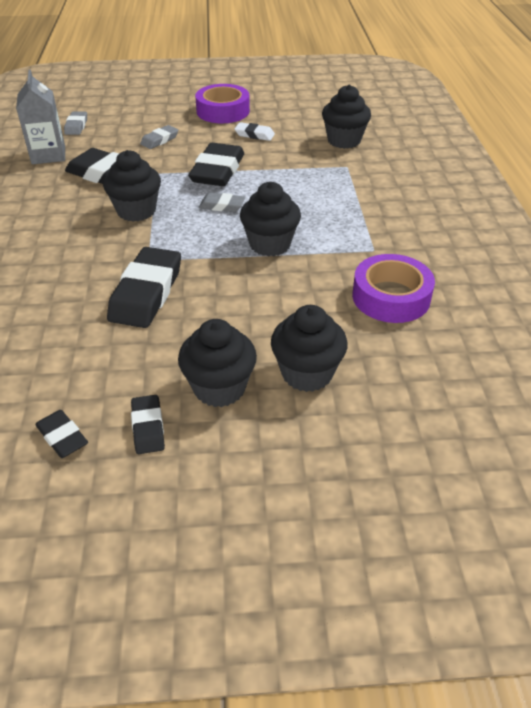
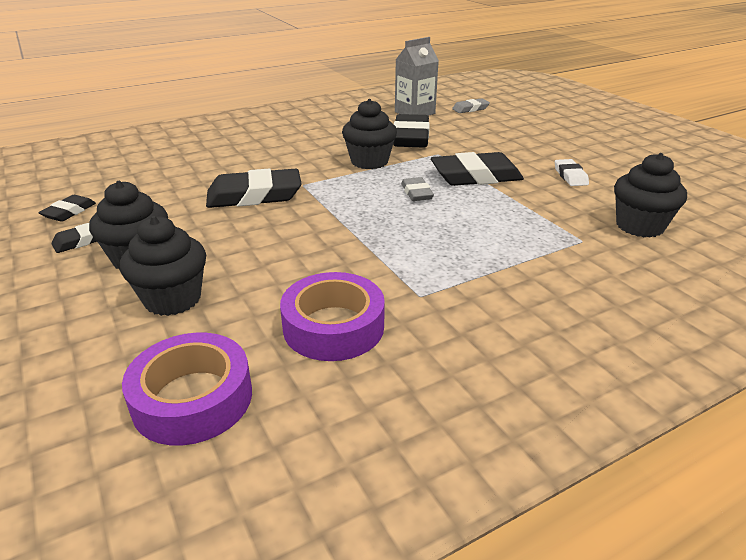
camera: 65 degrees right, 10 degrees down
(159, 140) = (494, 141): grey eraser -> none
(223, 111) = (591, 151): purple tape -> purple tape (192, 398)
(270, 244) = (373, 231): black cupcake -> none

